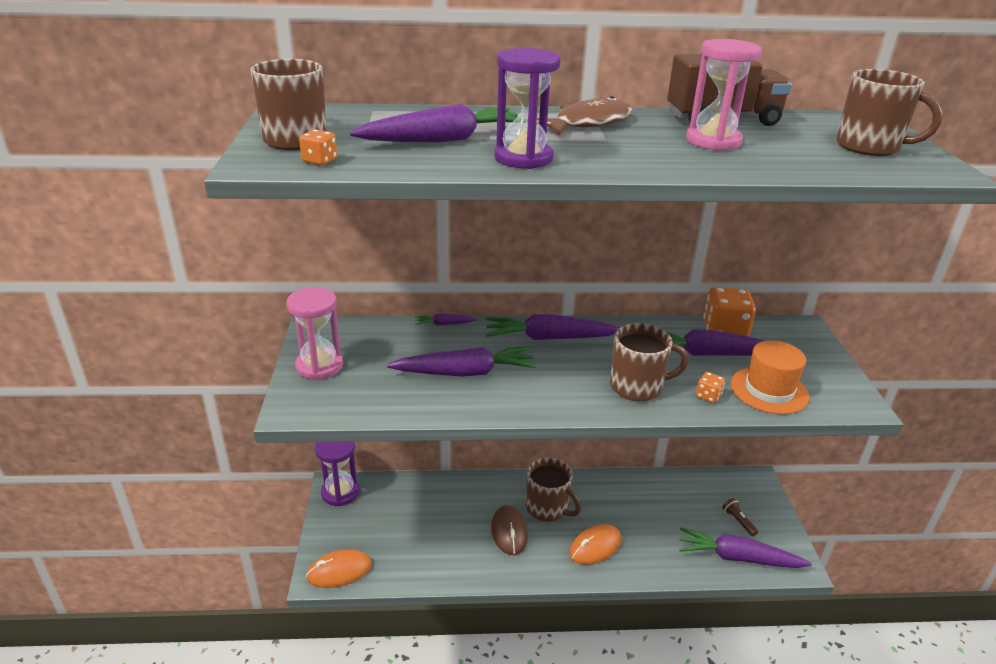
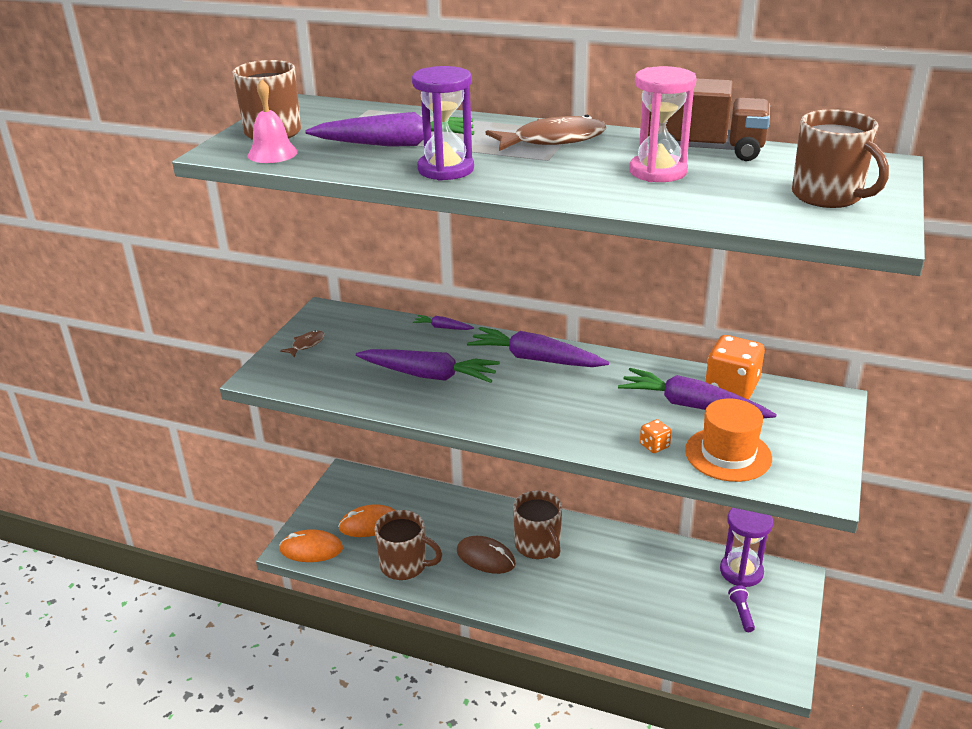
camera: 25 degrees right, 0 degrees up
(319, 161) = (272, 153): orange dice -> pink bell
(319, 366) = (306, 345): pink hourglass -> brown fish
(340, 492) = (348, 481): purple hourglass -> purple hourglass (741, 571)
(509, 532) = (485, 557): brown mouse -> brown mouse turned 75 degrees counterclockwise
(595, 546) = (564, 594): orange mouse -> orange mouse (369, 524)
(637, 387) = (587, 421): brown mug -> brown mug (405, 565)
(737, 557) = (714, 648): purple carrot -> none
(738, 521) = (741, 613): brown flashlight -> purple flashlight

